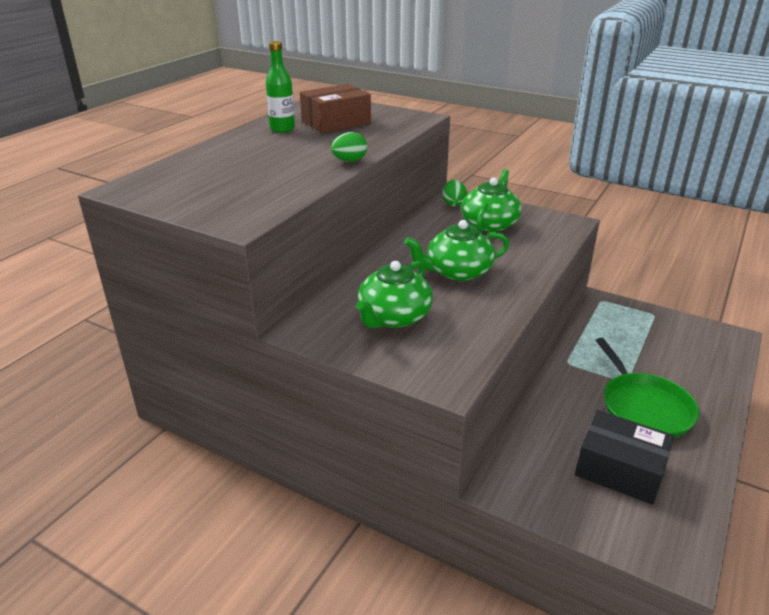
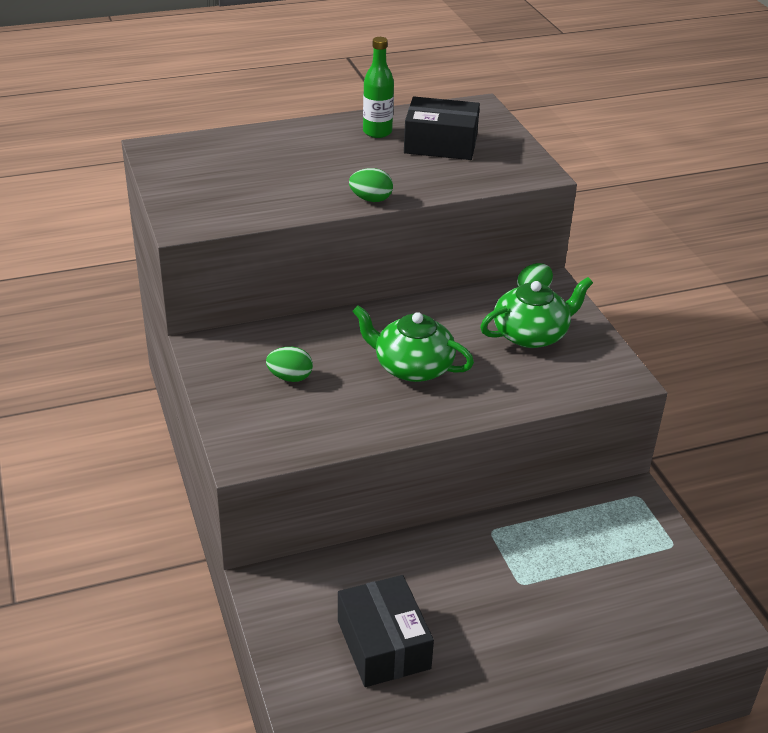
camera: 40 degrees right, 5 degrees up
(336, 122) = (440, 144): brown box -> black box
(393, 317) = (290, 377): green teapot -> green egg
(643, 407) = (496, 616): green pan -> none

